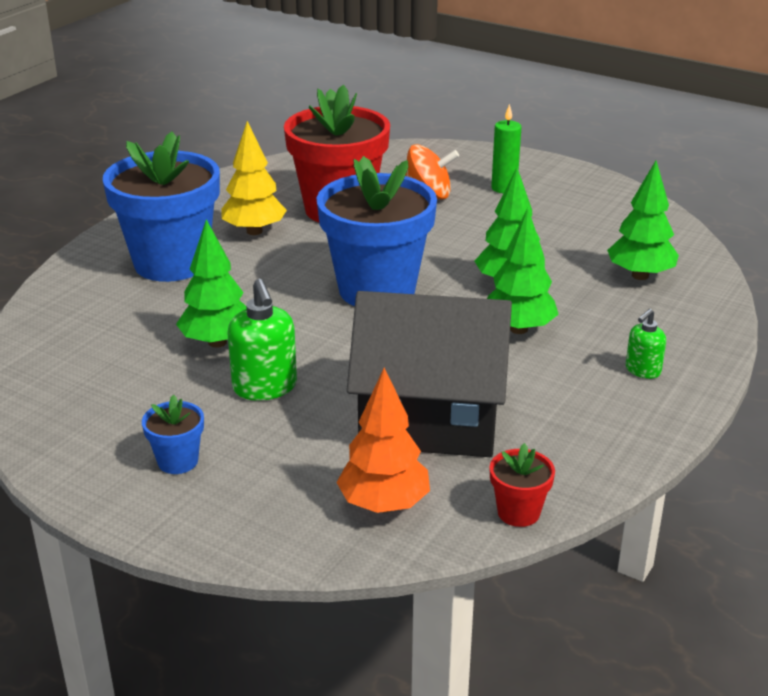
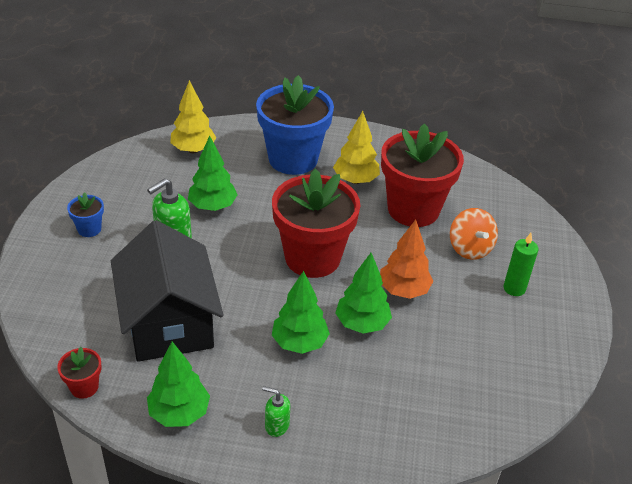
camera: 65 degrees right, 10 degrees up
(71, 335) = (193, 150): none -> yellow tree
(377, 290) = (312, 258): blue flower pot -> red flower pot
(384, 505) = (74, 323): orange tree -> orange tree (403, 290)
(640, 275) = (421, 401): green tree -> green tree (179, 413)

